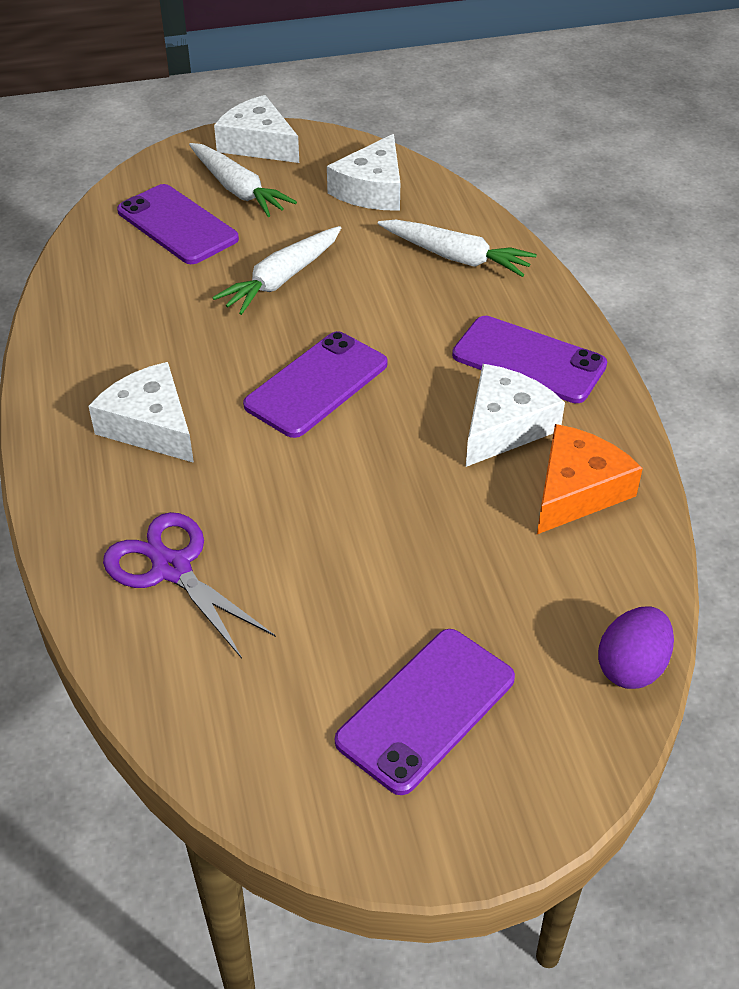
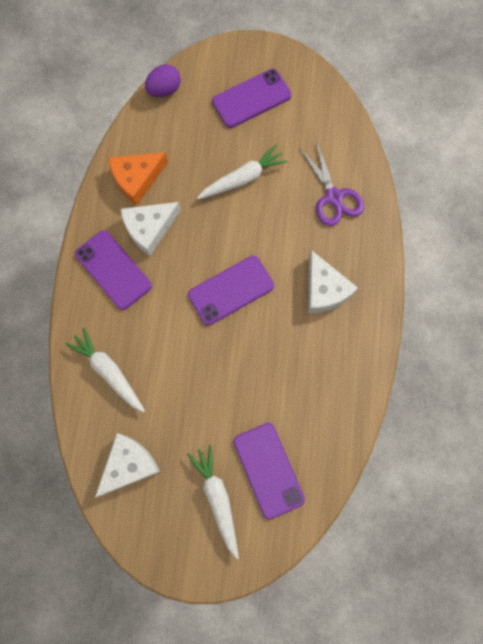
camera: 160 degrees left, 30 degrees up
(258, 144) = (185, 555): white cheese -> none
(282, 279) = (219, 388): white carrot -> white carrot (242, 179)

